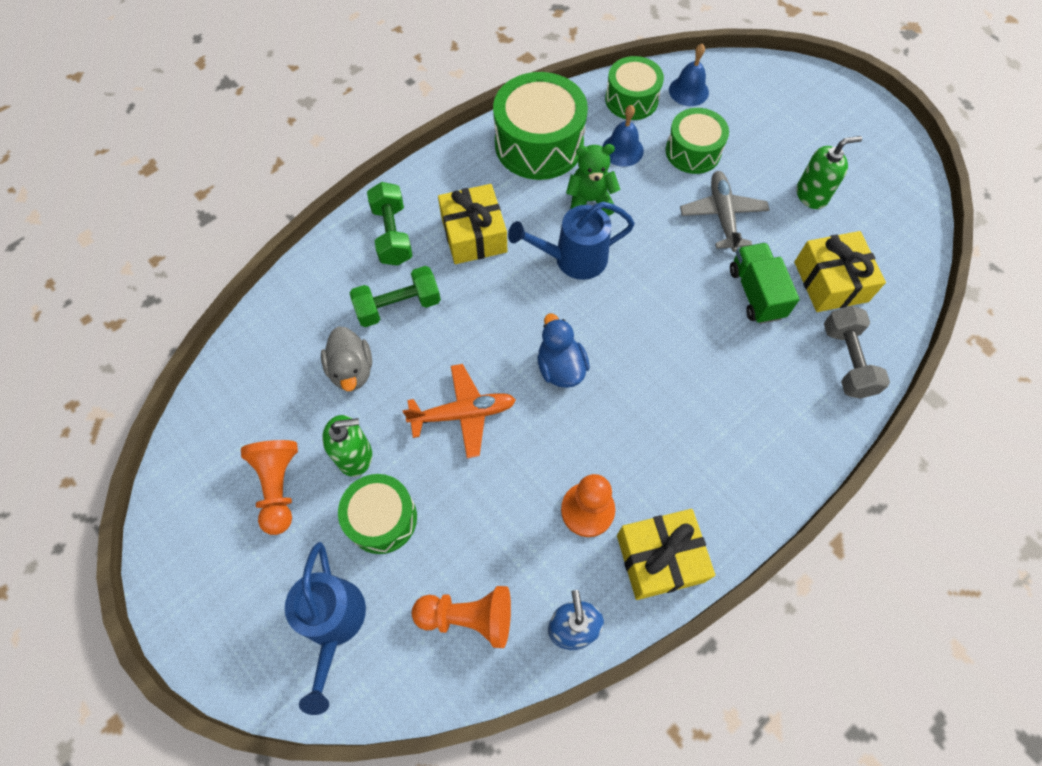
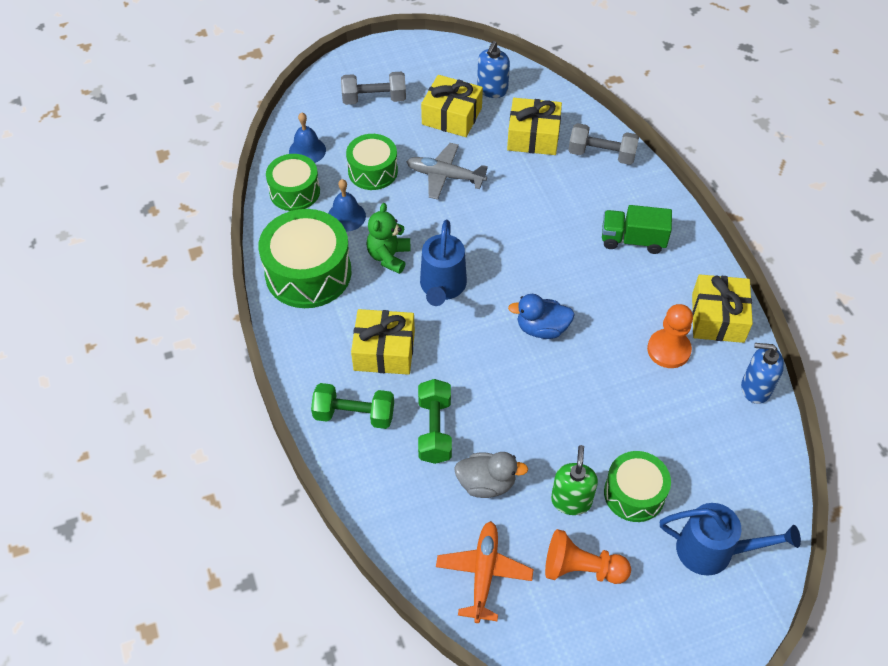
camera: 70 degrees left, 10 degrees down
(463, 414) = (559, 409): orange plane -> orange plane (483, 573)
(468, 617) = (731, 453): orange pawn -> none
(755, 293) = (525, 183): green truck -> green truck (633, 240)
(791, 120) = (374, 99): none -> grey dumbbell
(811, 195) = (452, 116): green soap dispenser -> yellow gift
(876, 220) = (492, 90): none -> blue soap dispenser

